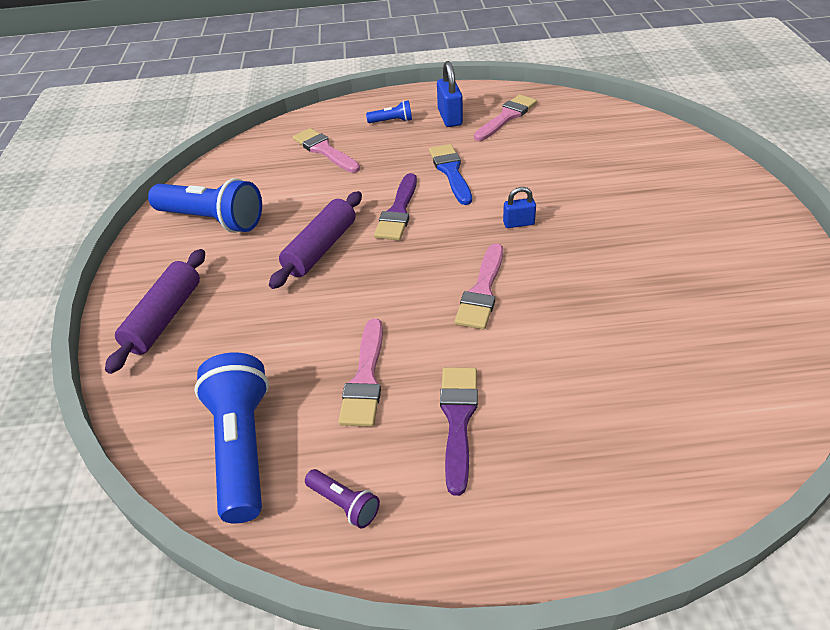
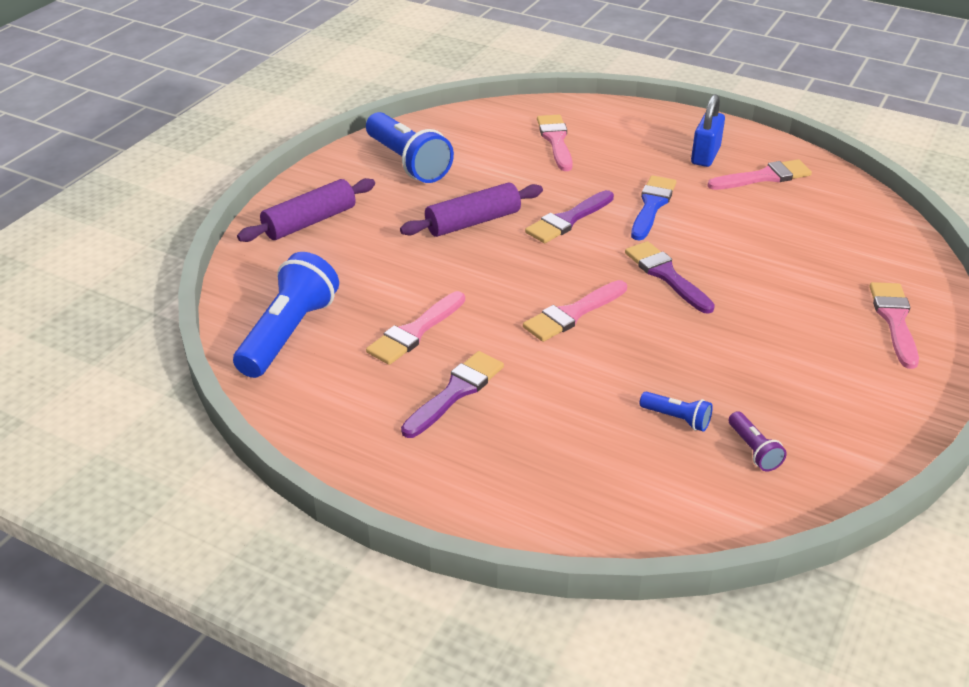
camera: 30 degrees right, 5 degrees down
(344, 504) = (323, 401): purple flashlight -> purple flashlight (753, 450)
(392, 121) = (645, 138): blue flashlight -> blue flashlight (677, 418)
(518, 223) = (666, 275): blue padlock -> purple brush
(702, 184) = (894, 320): none -> pink brush

